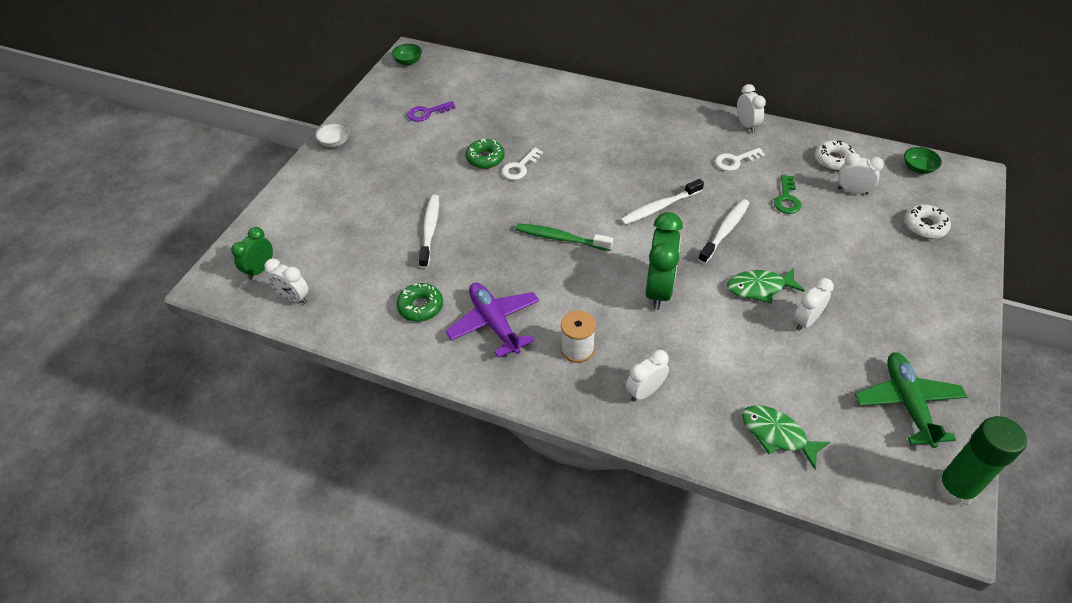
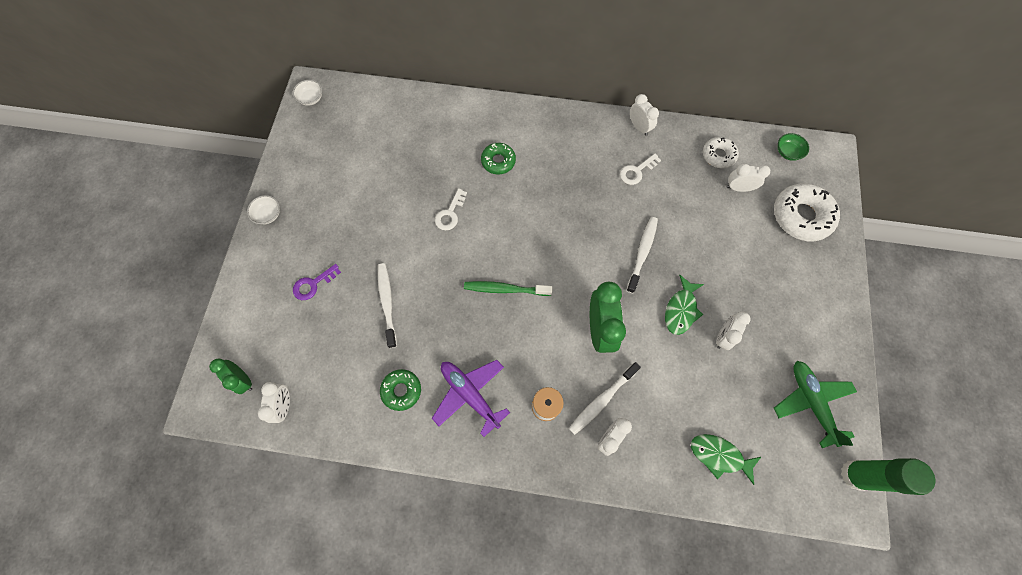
camera: 15 degrees left, 20 degrees up
(260, 269) = (243, 380): green clock -> green clock turned 60 degrees counterclockwise
(294, 298) = (284, 405): white clock -> white clock turned 105 degrees counterclockwise
(408, 61) = (311, 98): green bowl -> white bowl
(427, 113) = (347, 162): purple key -> purple key (313, 284)
(485, 158) = (416, 208): green donut -> green donut (498, 161)
(659, 207) = (582, 237): white toothbrush -> white toothbrush (602, 400)
(759, 288) = (681, 310): green fish -> green fish turned 45 degrees counterclockwise
(786, 199) = (687, 207): green key -> none
(924, 226) = (801, 216): white donut -> white donut, size x1.70

